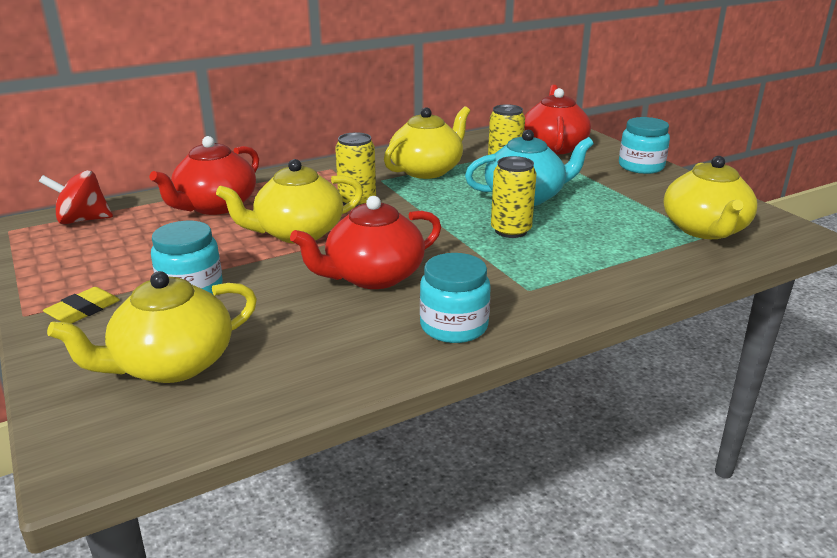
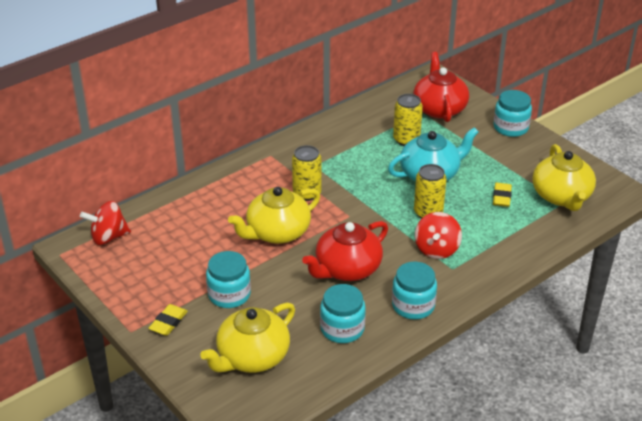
camera: 10 degrees left, 10 degrees up
(215, 206) = (201, 210): red teapot -> none
(331, 343) = (342, 329): none -> turquoise jar
(427, 170) = (347, 149): yellow teapot -> none
(511, 267) = (437, 249): none -> red spinning top
(618, 224) = (501, 197): none -> yellow eraser

